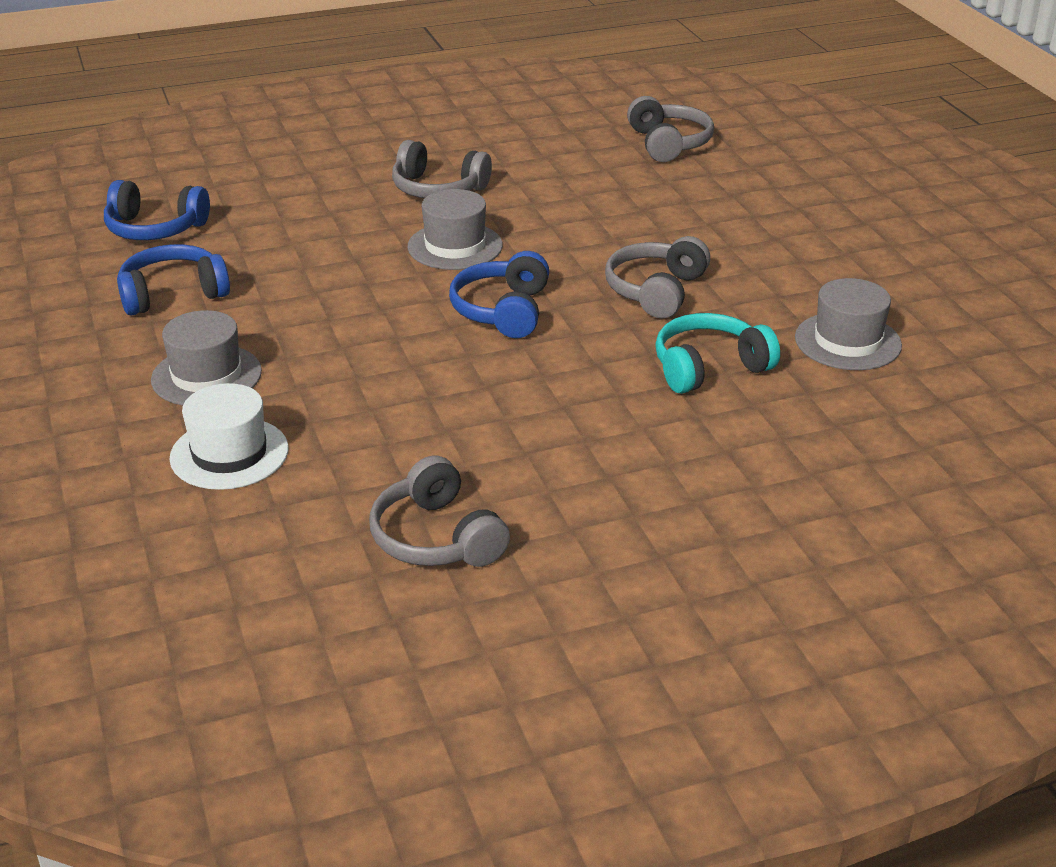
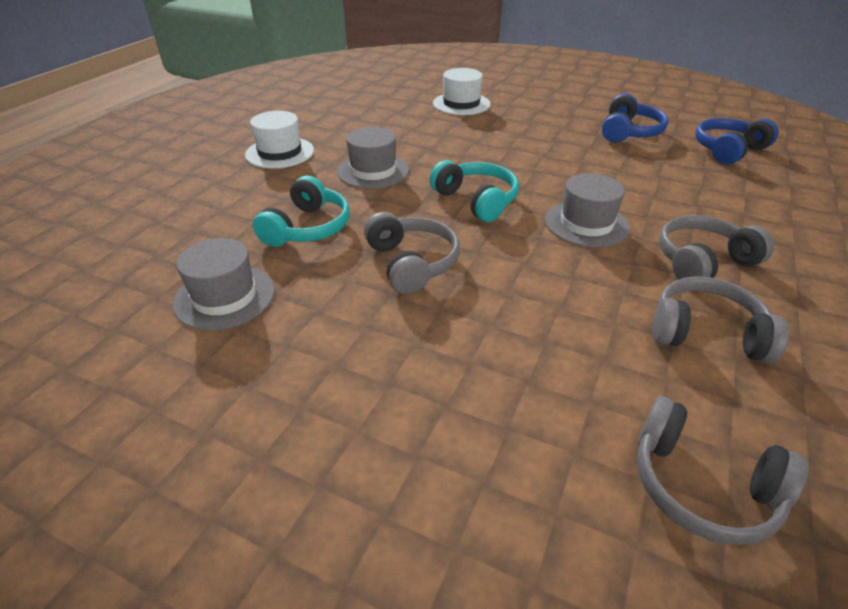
camera: 135 degrees right, 5 degrees up
(206, 376) = (531, 116): grey hat -> grey hat (373, 171)
(436, 538) = (338, 115): grey headphones -> grey headphones (706, 333)
(503, 311) = (476, 200): blue headphones -> turquoise headphones
(621, 499) = (280, 152): none -> white hat

